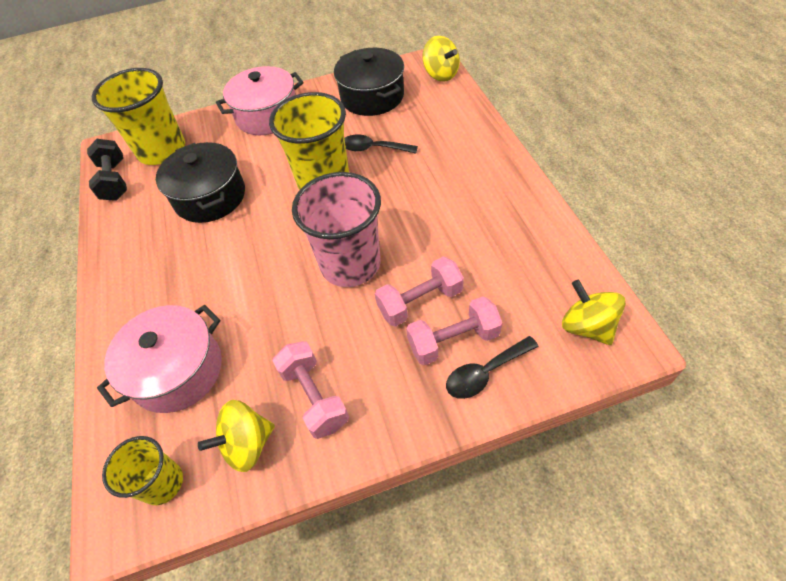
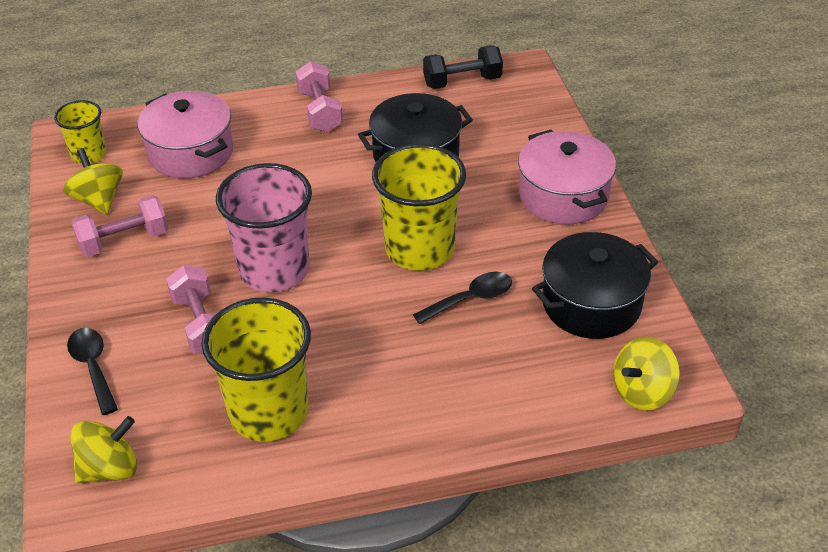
camera: 90 degrees right, 10 degrees down
(162, 150) = (508, 110): yellow cup -> yellow cup (269, 412)
(373, 148) = (470, 299): black spoon -> black spoon turned 45 degrees clockwise
(453, 340) = (141, 347): pink dumbbell -> pink dumbbell (320, 111)

